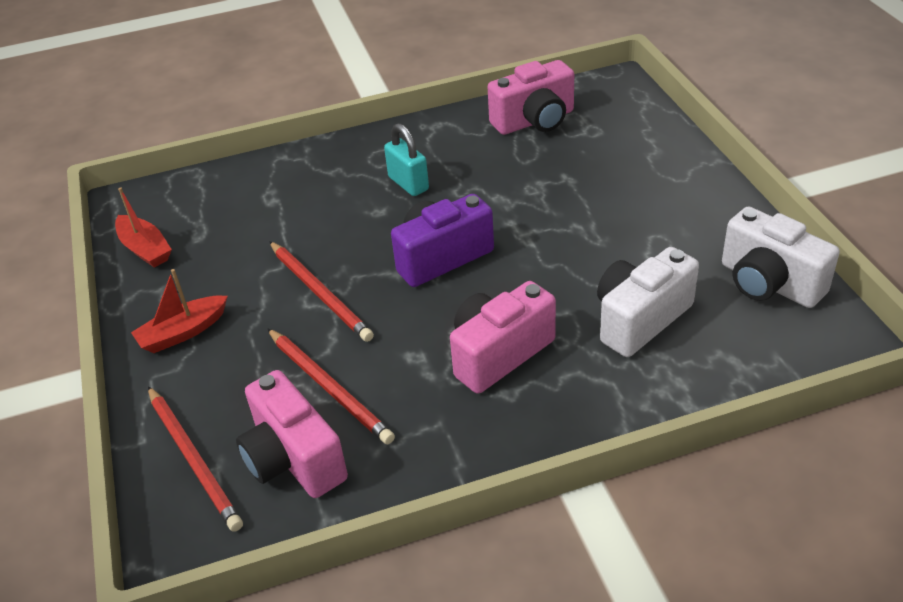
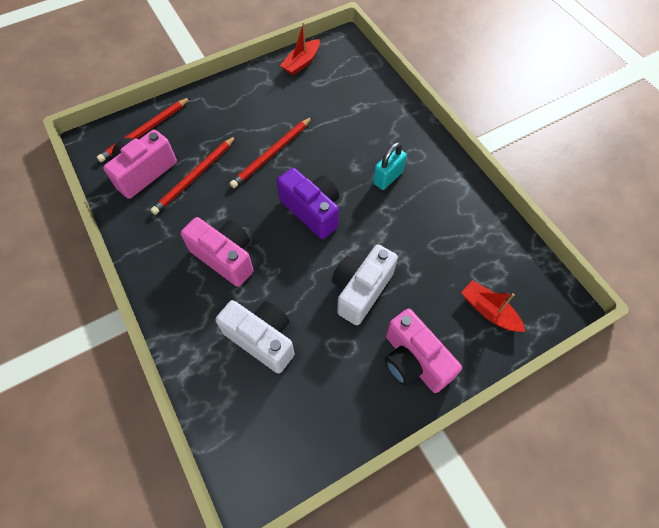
camera: 75 degrees right, 20 degrees up
(183, 332) = (234, 100): red boat -> red boat (489, 311)
(535, 121) = (485, 245): pink camera -> pink camera (413, 360)
(769, 283) = (309, 430): white camera -> white camera (361, 290)

